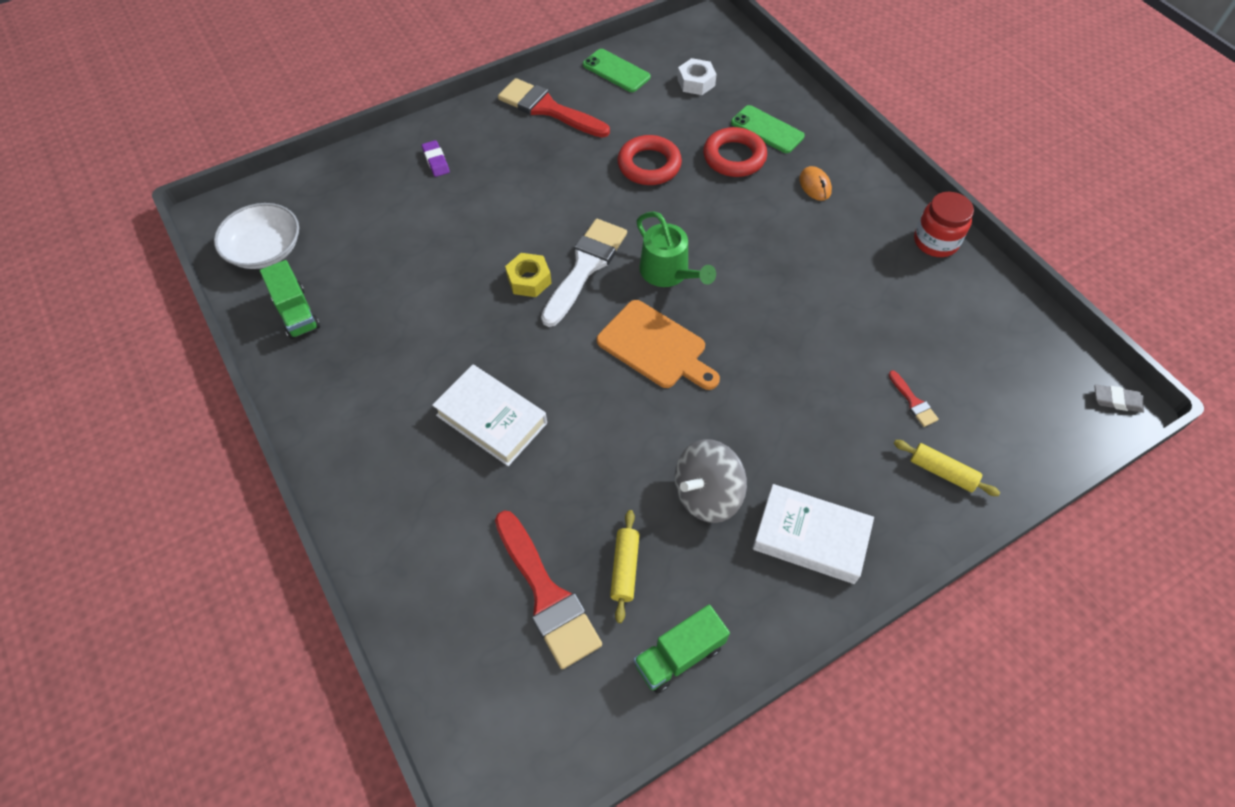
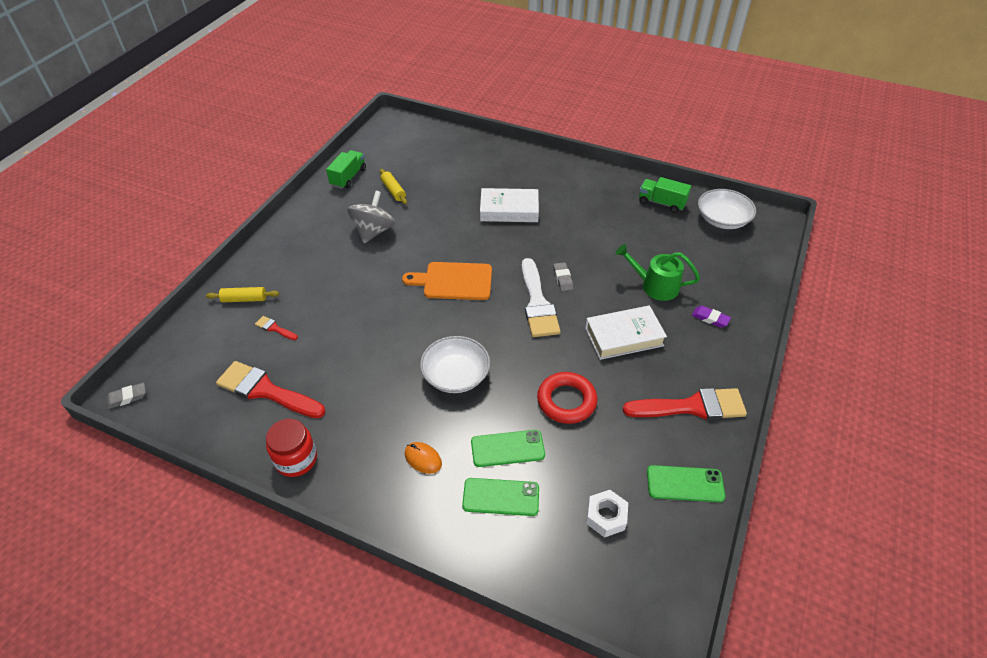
camera: 145 degrees right, 10 degrees down
(529, 280) = (563, 278): yellow nut -> grey eraser
(547, 595) = (420, 169): red brush -> red brush (266, 390)
(668, 272) = (482, 327): green watering can -> green watering can (655, 286)
(734, 157) = (507, 448): red ring -> green phone
(734, 239) = (456, 375): none -> white bowl
(810, 537) = (309, 239): white book -> white book (624, 336)

